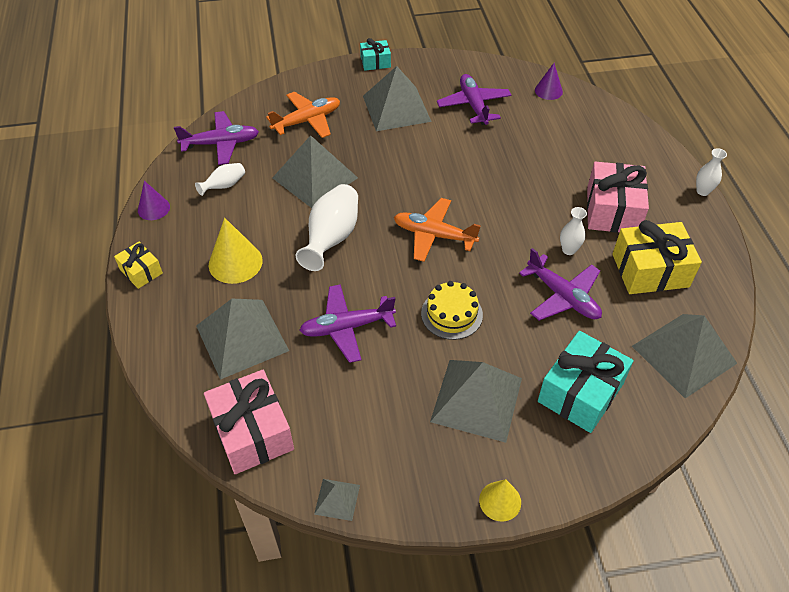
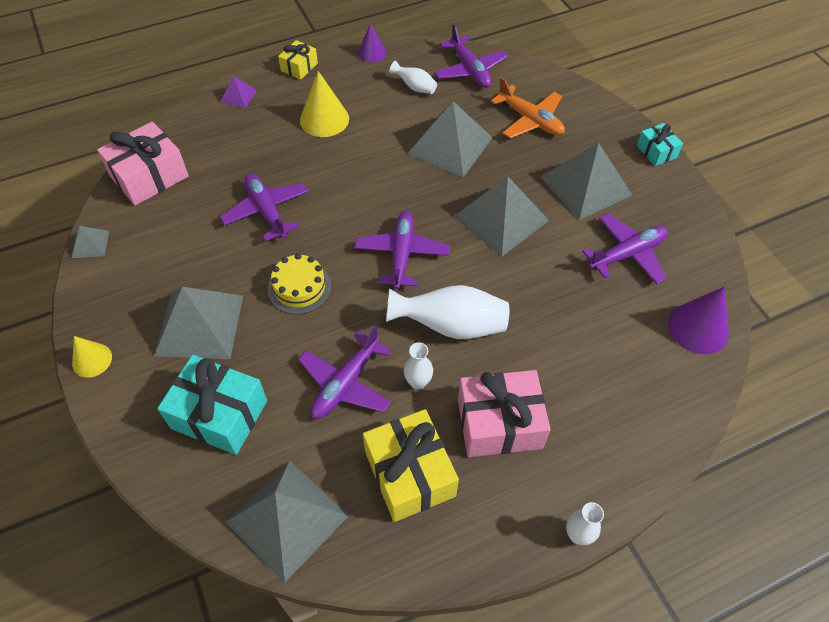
camera: 75 degrees right, 5 degrees up
(159, 332) = (238, 96): none -> purple pyramid
(242, 338) = (242, 145): grey pyramid -> grey pyramid (501, 218)
(332, 238) = (372, 176): white vase -> white vase (451, 325)
(434, 235) = (402, 254): orange plane -> purple plane
(548, 91) = (698, 328): purple cone -> purple cone, size x1.59

